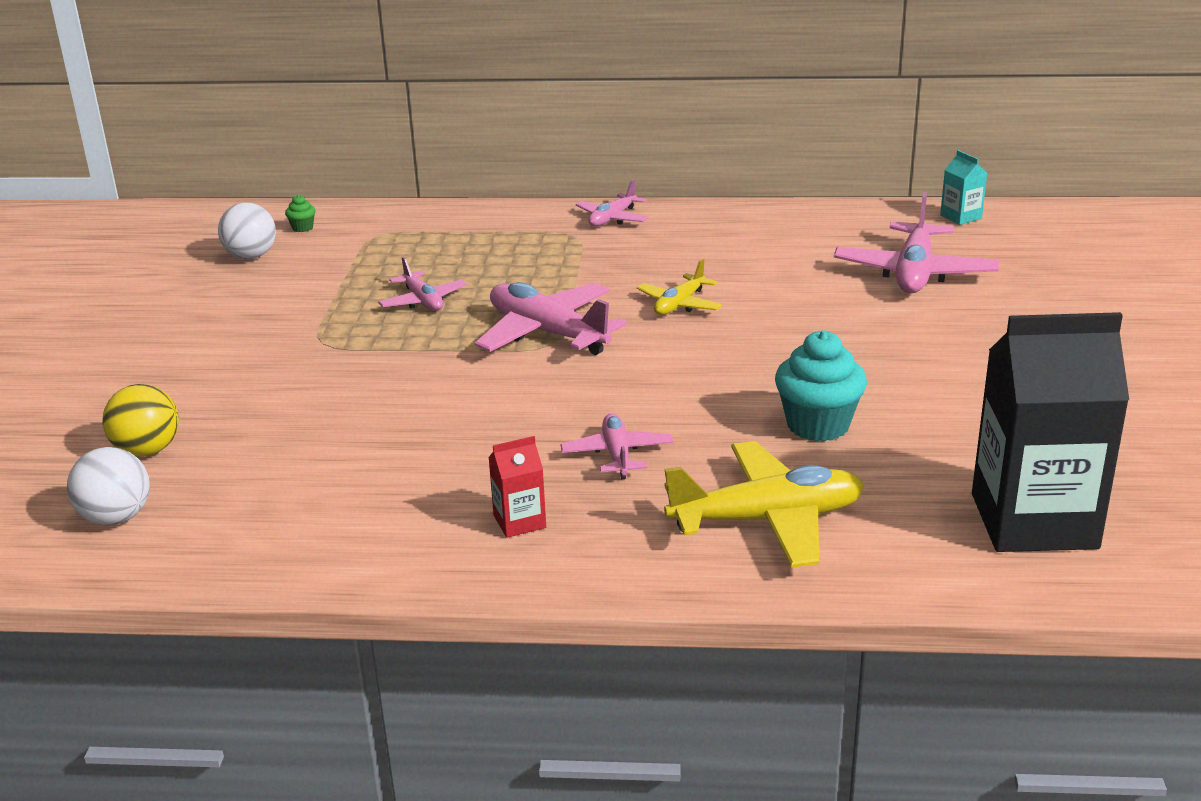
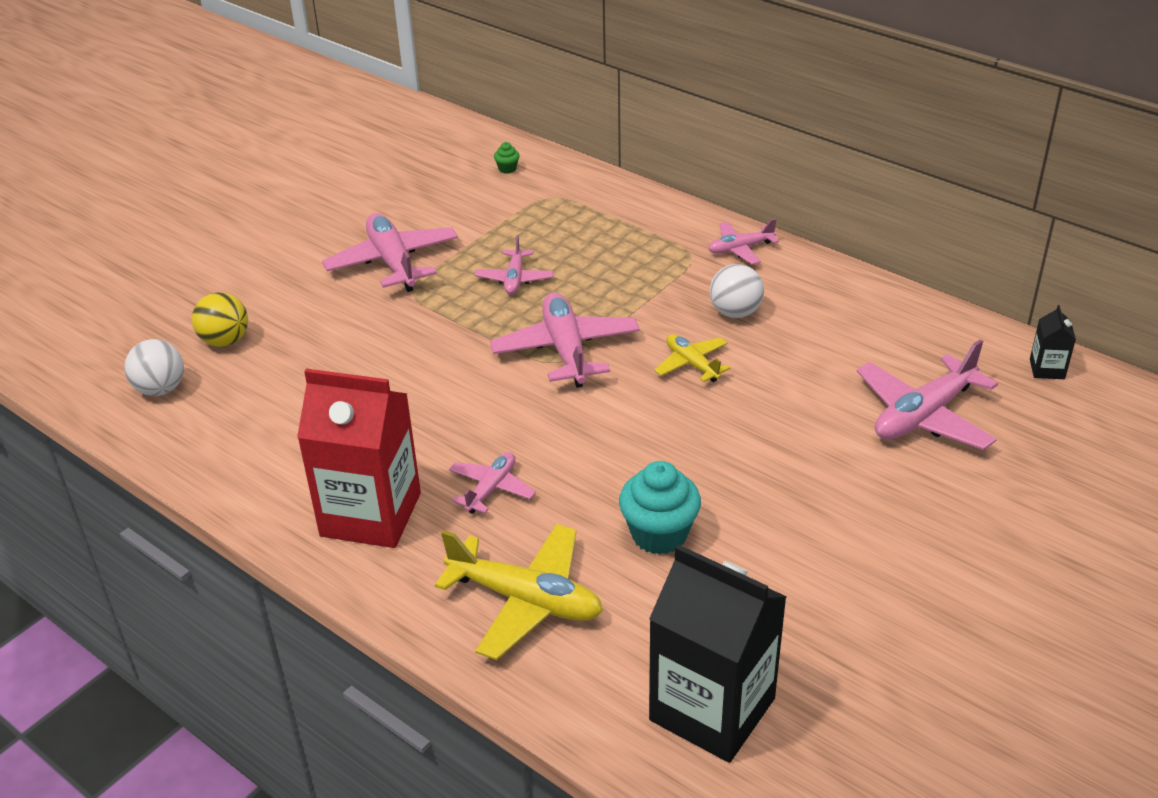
camera: 35 degrees right, 10 degrees up
(251, 256) = (447, 185): white ball -> white ball (735, 312)
(270, 328) = (393, 262): none -> pink plane
(519, 521) = (371, 514): red carton -> red carton, size x2.37
(679, 304) = (692, 364): yellow plane -> yellow plane turned 75 degrees clockwise
(960, 217) = (1047, 369): turquoise carton -> black carton

